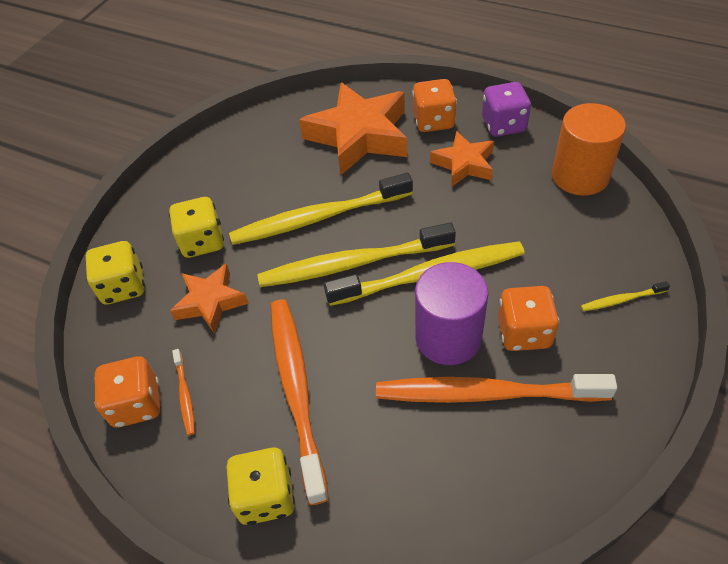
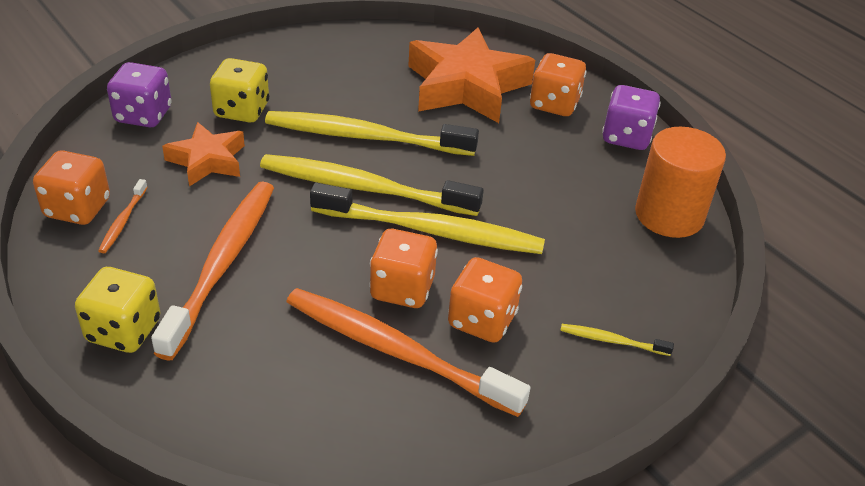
camera: 20 degrees right, 10 degrees down
(123, 286) = (143, 115): yellow dice -> purple dice
(448, 337) = (402, 289): purple cylinder -> orange dice
(464, 164) = (552, 153): orange star -> none

